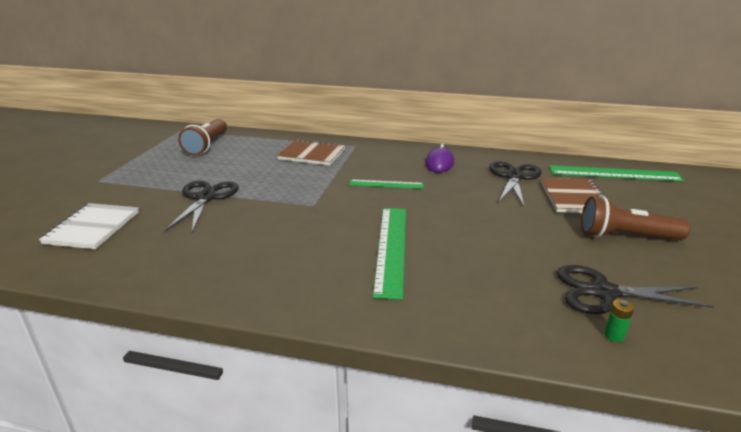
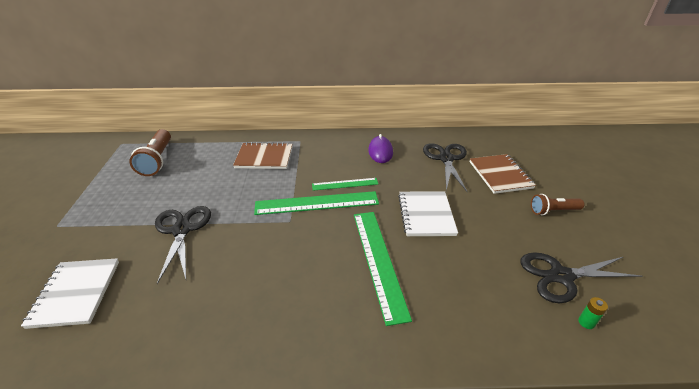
camera: 15 degrees left, 10 degrees up
(465, 219) = (426, 215): none -> white notebook
(614, 173) = (518, 143): green ruler -> green ruler (317, 203)
(625, 236) = (553, 211): brown flashlight -> brown flashlight, size x0.64

